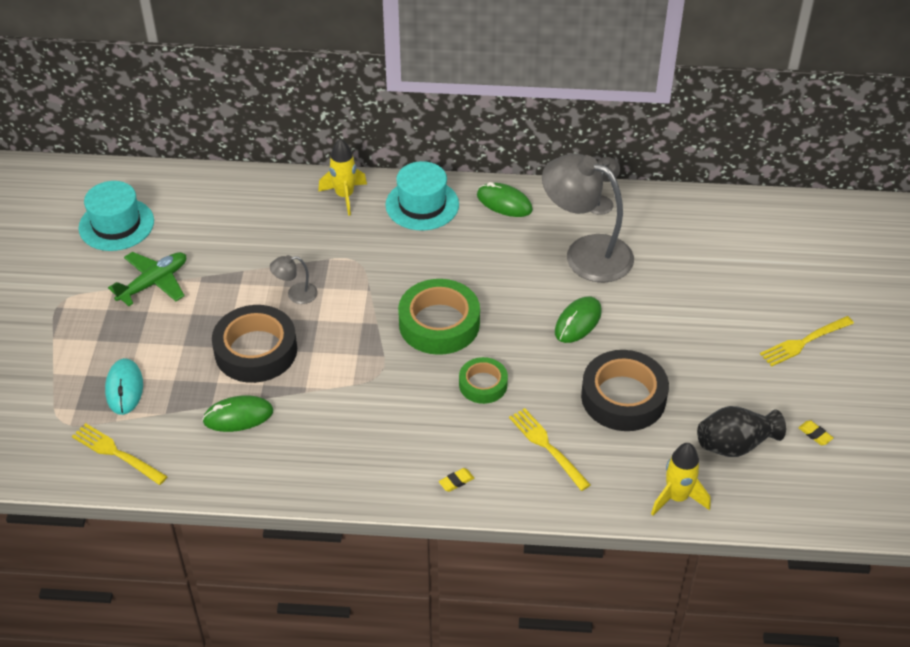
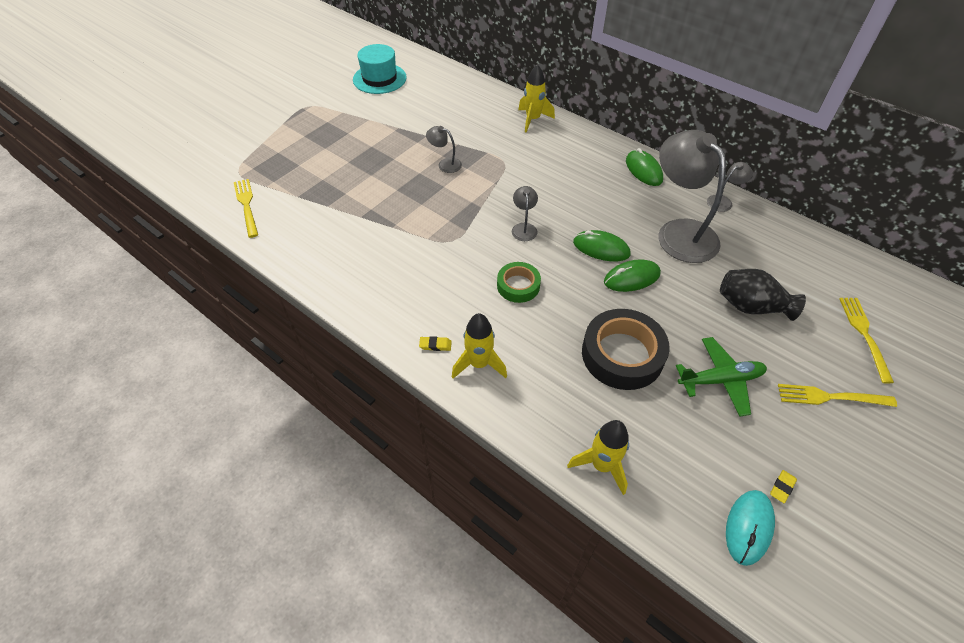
camera: 35 degrees right, 5 degrees up
(124, 388) = (290, 170): turquoise mouse -> turquoise mouse (748, 527)
(154, 283) = (367, 119): green plane -> green plane (720, 380)
(238, 416) = (337, 220): green mouse -> green mouse (601, 248)
(256, 350) = (387, 186): black tape -> none
(422, 205) = (581, 146): turquoise hat -> none
(439, 323) = (524, 228): green tape -> grey lamp
(510, 475) = (479, 364): none -> yellow rocket
(547, 447) = (527, 358): yellow fork -> yellow fork (864, 335)
(735, 445) = (693, 450): black vase -> black vase (751, 306)
(815, 434) = (782, 487): yellow eraser -> yellow eraser turned 45 degrees clockwise

